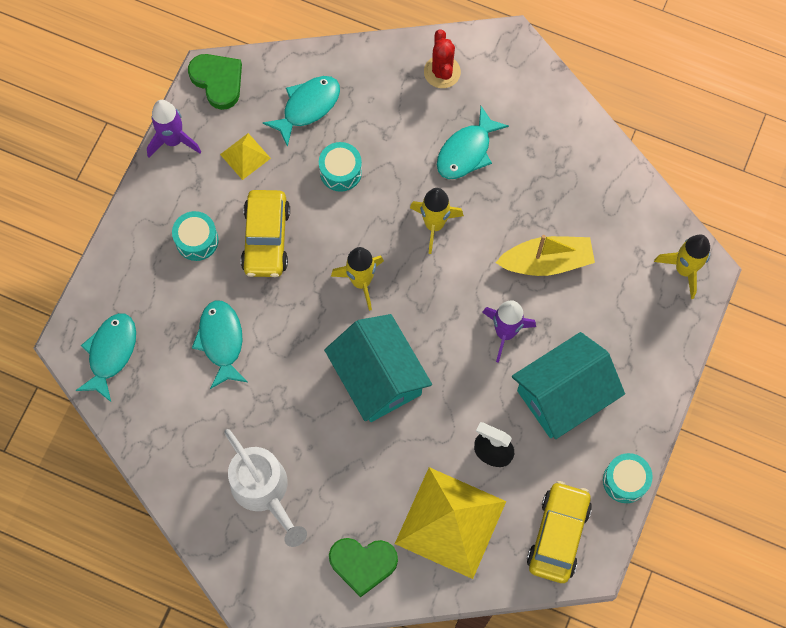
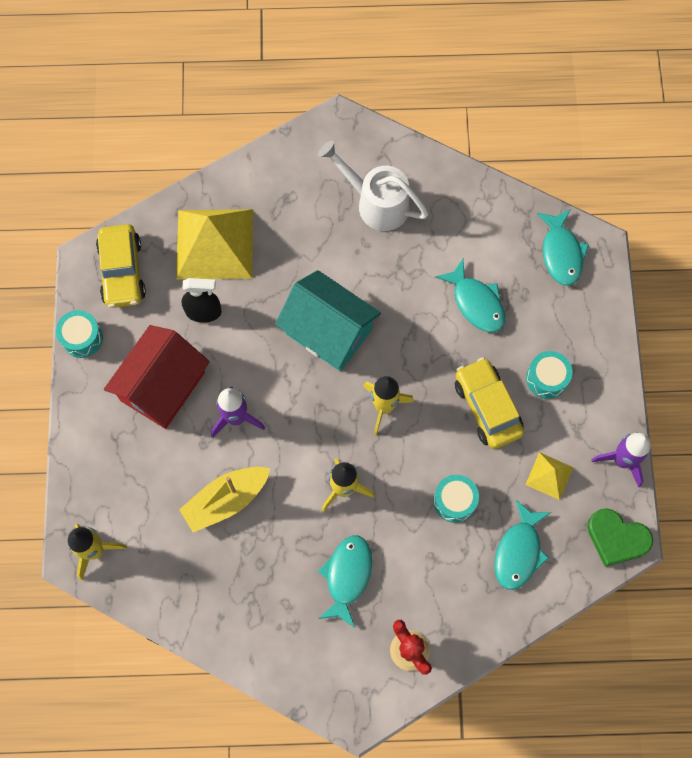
camera: 155 degrees right, 0 degrees up
(363, 564) = (270, 184): green heart -> none
(563, 395) = (162, 386): turquoise house -> red house

